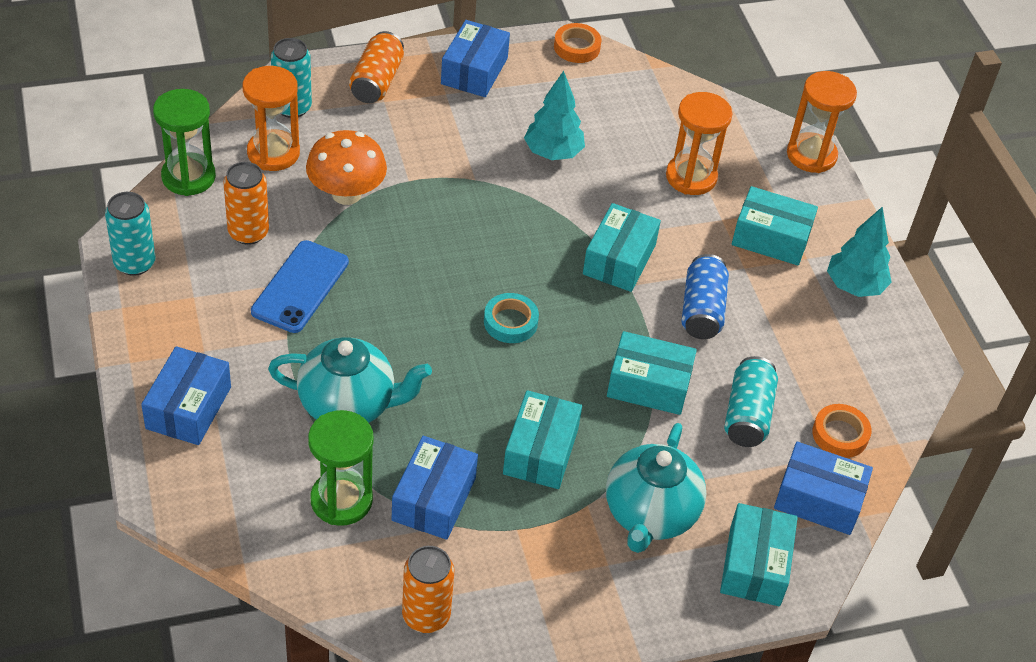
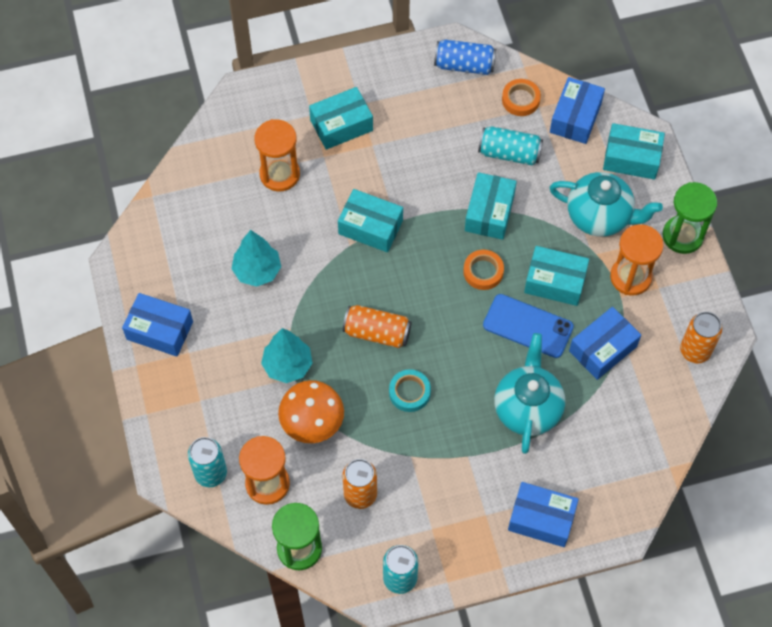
camera: 85 degrees left, 15 degrees up
(300, 287) = (415, 450): blue phone -> blue phone (528, 326)
(341, 500) = (611, 408): green hourglass -> green hourglass (682, 236)
(377, 81) = (175, 407): orange can -> orange can (377, 332)
(434, 499) = (603, 349): blue box -> blue box turned 60 degrees counterclockwise
(510, 322) = (439, 301): turquoise tape -> turquoise tape (409, 392)
(577, 47) = (127, 251): orange tape -> orange tape (483, 272)
(702, 310) = (416, 175): blue can -> blue can (464, 65)
(771, 238) = (341, 125): turquoise box -> turquoise box turned 45 degrees clockwise
(811, 155) = (251, 91): orange hourglass -> orange hourglass (630, 277)
(854, 286) = (385, 77): turquoise tree -> turquoise tree (287, 365)

